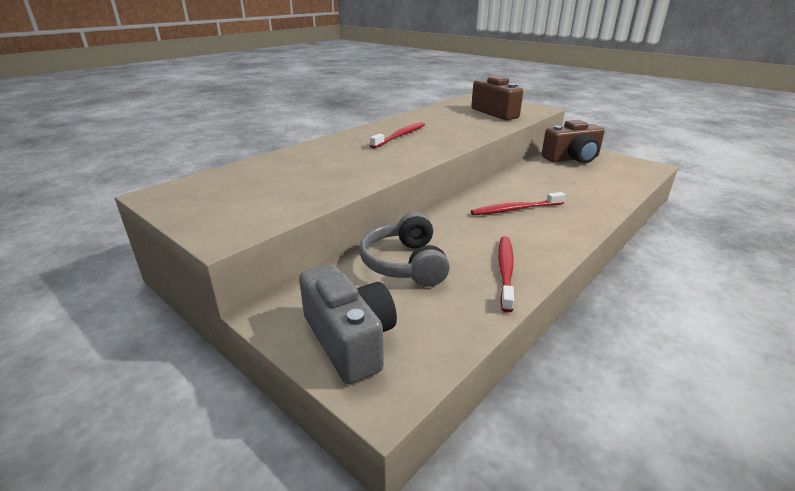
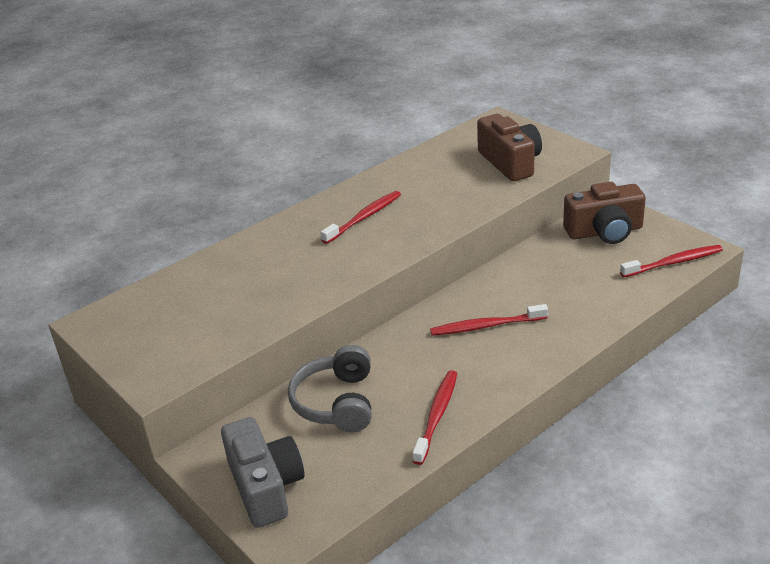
camera: 10 degrees right, 5 degrees up
(635, 173) = (673, 262): none -> red toothbrush

